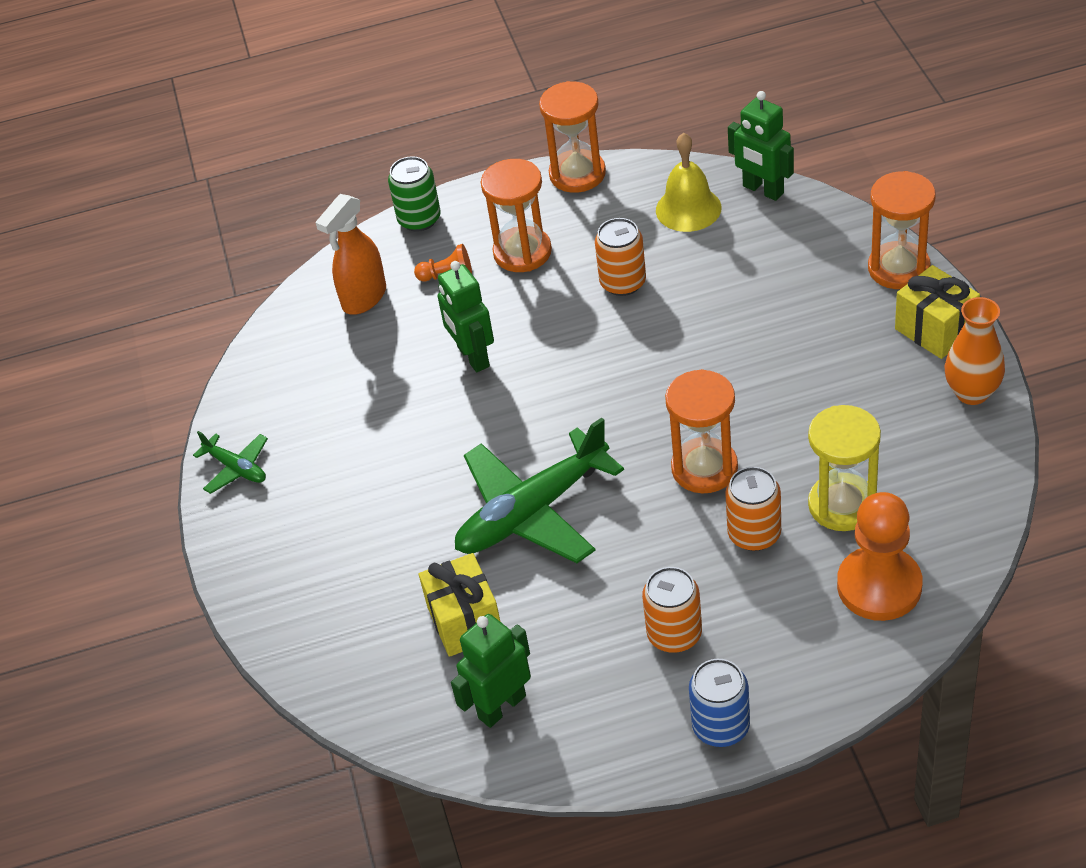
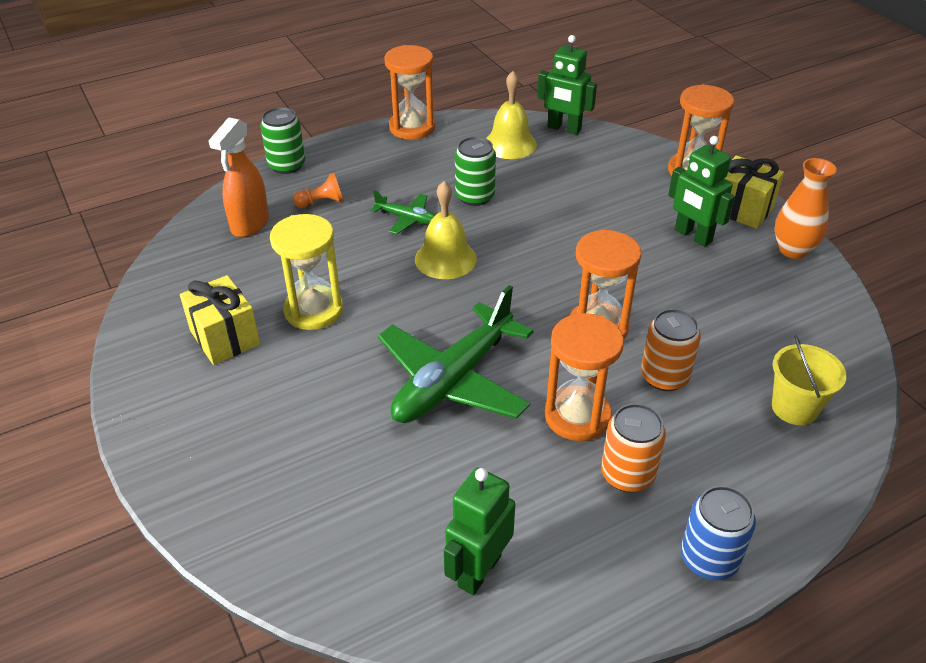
camera: 20 degrees left, 5 degrees down
(236, 468) = (149, 373): green plane -> green plane (407, 219)
(465, 621) = (416, 489): yellow gift -> yellow gift (225, 338)
(472, 357) = (360, 260): green robot -> green robot (693, 236)
(522, 252) = (382, 182): orange hourglass -> orange hourglass (577, 416)
(565, 364) = (445, 259): none -> yellow bell
(623, 282) = (475, 196): orange can -> green can
(842, 505) = (730, 344): yellow hourglass -> yellow hourglass (314, 310)
(879, 586) = (794, 408): orange pawn -> yellow bucket

